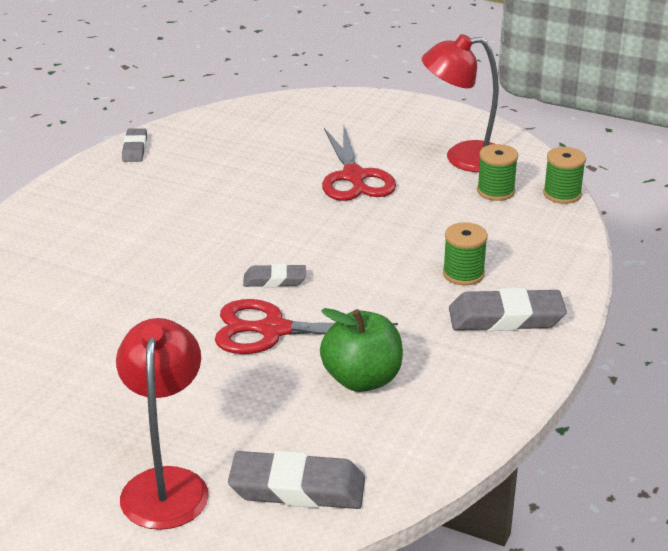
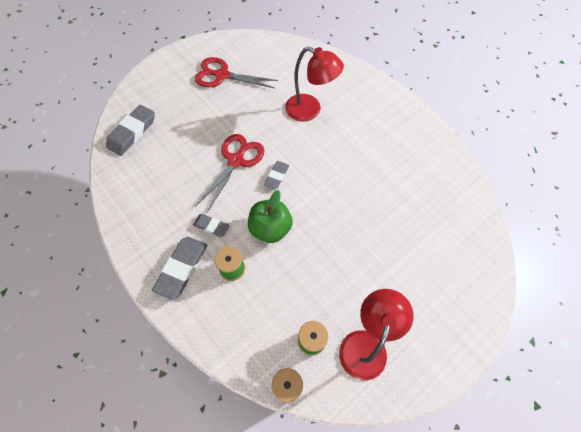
camera: 115 degrees right, 30 degrees up
(134, 149) = (447, 156): grey eraser -> grey eraser (211, 226)
(166, 484) = (164, 95): red lamp -> red lamp (310, 110)
(354, 177) = (367, 260): red scissors -> red scissors (222, 75)
(362, 379) = (178, 181): green apple -> green apple (270, 228)

